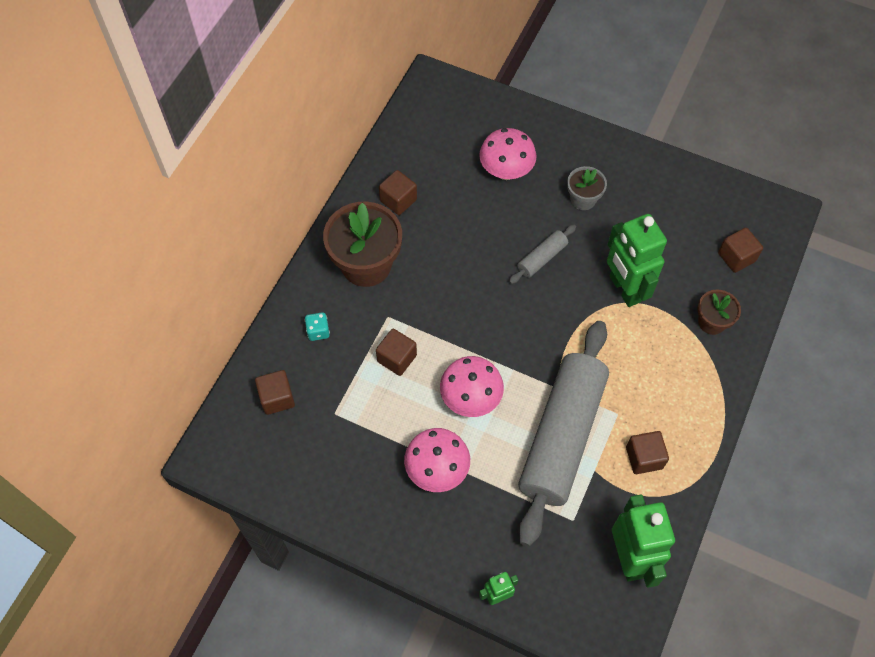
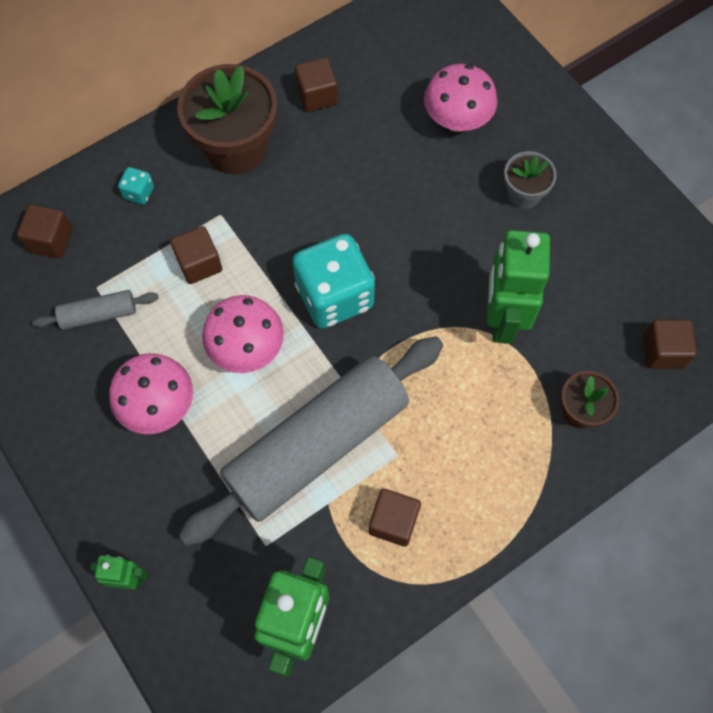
camera: 30 degrees right, 5 degrees up
(505, 331) = (334, 296): none -> turquoise dice
(542, 258) = (431, 236): grey rolling pin -> grey rolling pin (99, 314)

